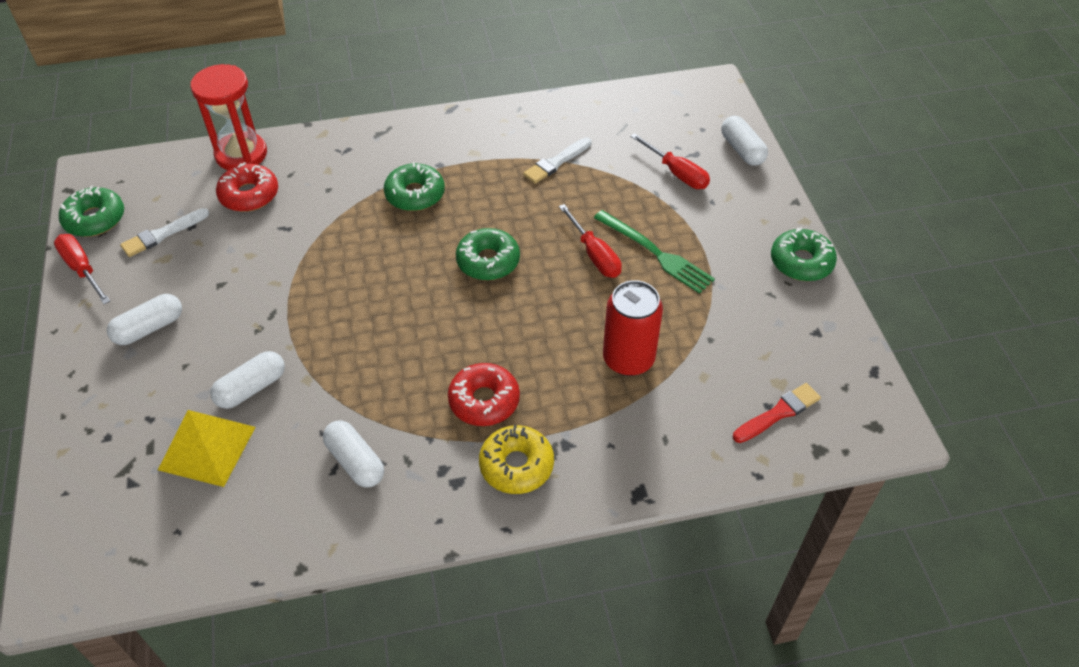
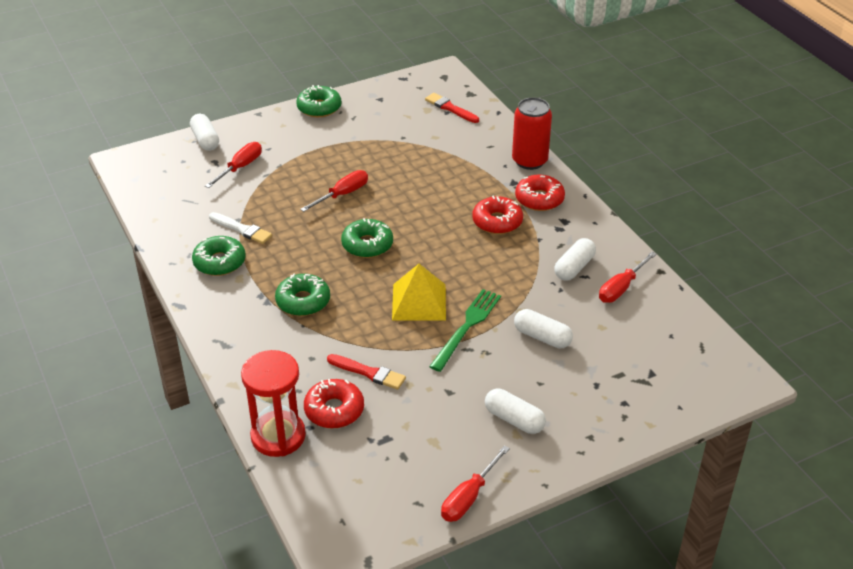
camera: 105 degrees left, 10 degrees down
(95, 219) = (402, 517): green donut -> green donut (219, 262)
(162, 234) = (405, 454): white brush -> none
(207, 448) = (603, 343): yellow pyramid -> yellow pyramid (419, 302)
(283, 227) = (369, 373): none -> red brush
(291, 504) = (621, 288): none -> red screwdriver
(516, 465) = (539, 199): yellow donut -> red donut
(628, 359) = (434, 167): red can -> red can (529, 161)
(655, 253) = (331, 167): green fork -> green fork (467, 327)
(742, 150) = (205, 140): white capsule -> white capsule turned 75 degrees counterclockwise

